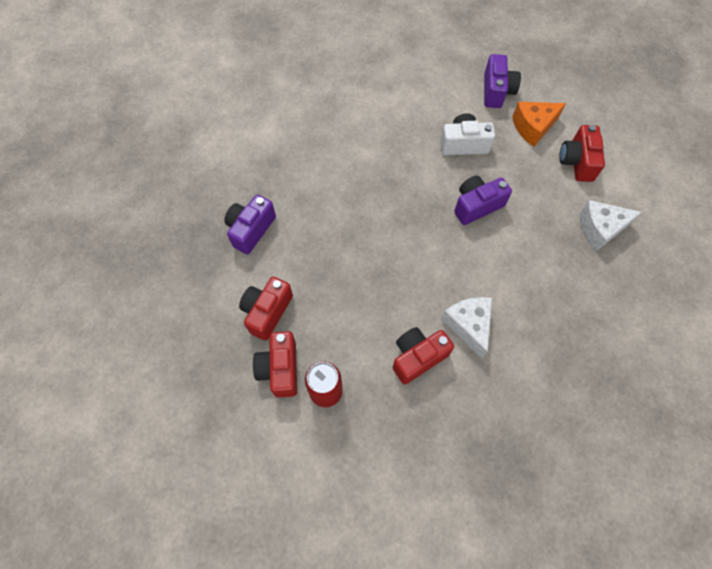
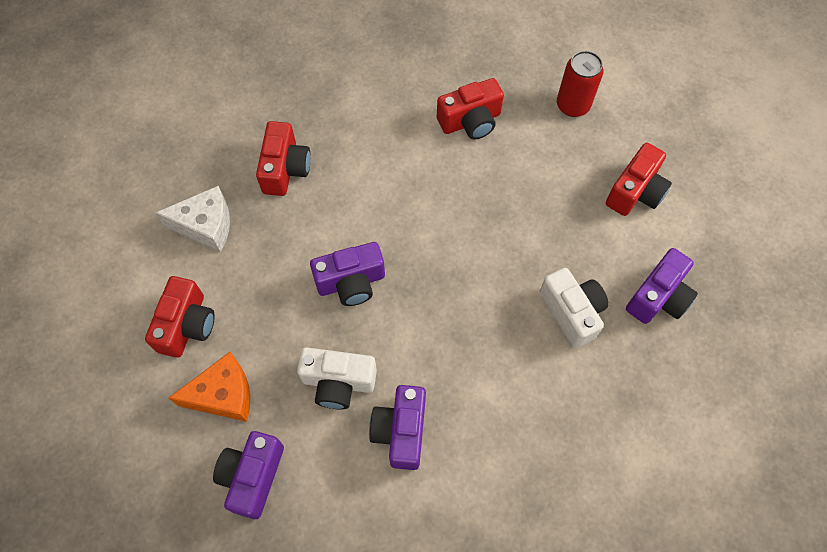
camera: 170 degrees left, 0 degrees up
(280, 369) = (621, 132): red camera -> red camera (285, 169)
(314, 210) = (572, 312): none -> white camera
(416, 125) = (401, 431): none -> purple camera
(468, 325) = (407, 143): white cheese -> none

